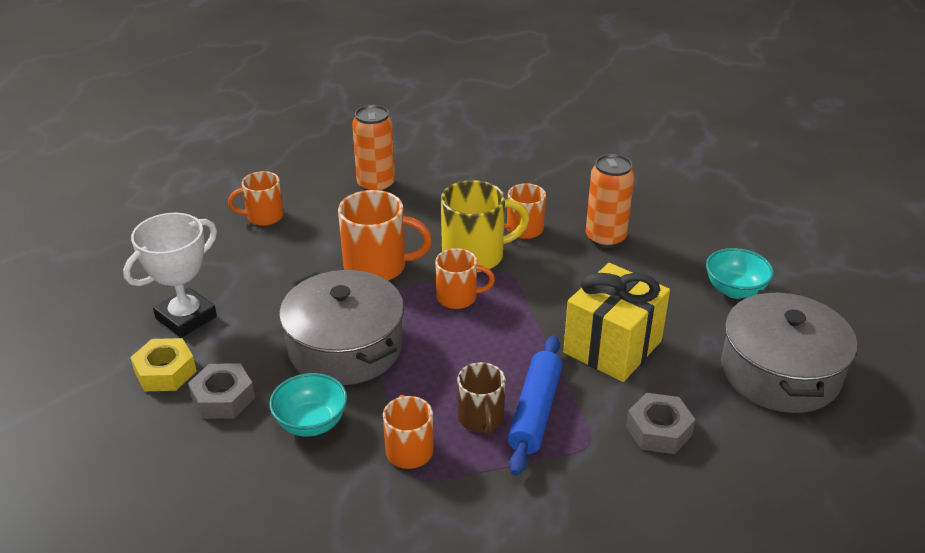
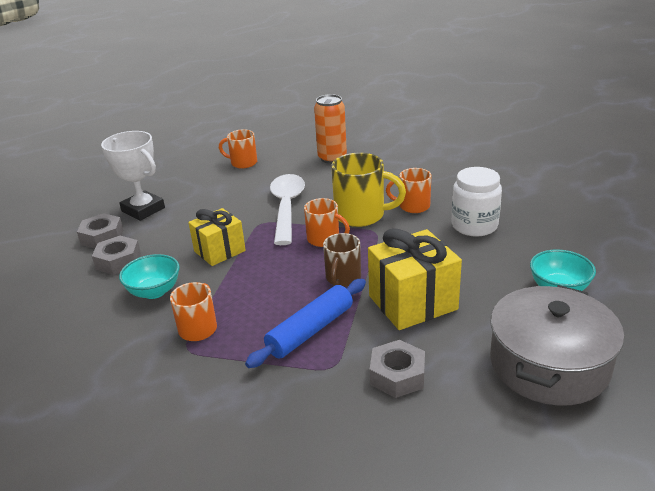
camera: 30 degrees right, 5 degrees down
(165, 372) = (102, 237): yellow nut -> grey nut
(186, 318) = (143, 210): white trophy -> white trophy turned 60 degrees clockwise
(345, 347) = (219, 251): grey pot -> yellow gift
(377, 267) = (287, 207): orange mug -> white spoon
(481, 419) = (267, 323): brown mug -> brown mug (342, 278)
(605, 238) = (474, 225): orange can -> white jar

